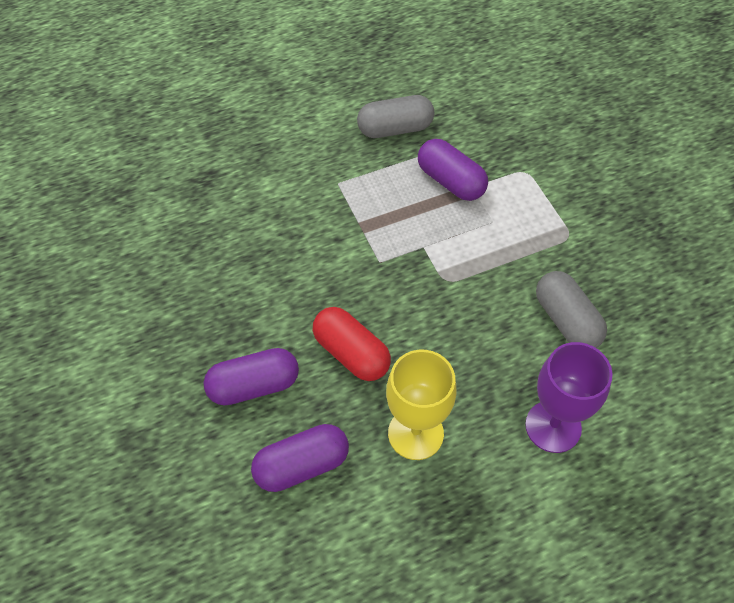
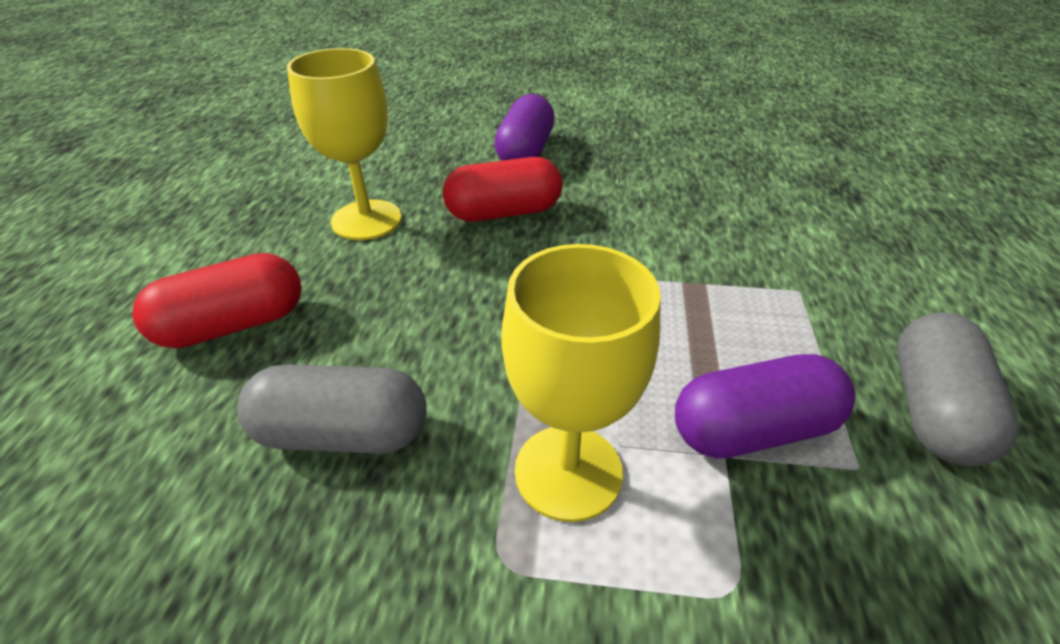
camera: 120 degrees right, 15 degrees down
(302, 466) = (419, 153): purple capsule -> none
(518, 232) = (568, 471): none -> yellow goblet
(553, 426) = (233, 324): purple goblet -> red capsule

